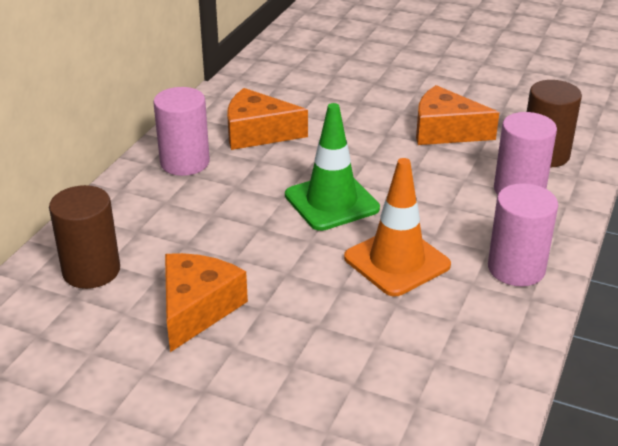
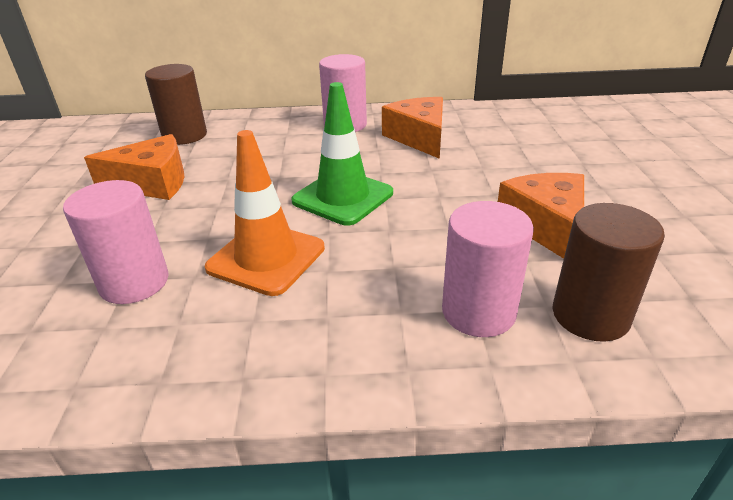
camera: 65 degrees right, 0 degrees up
(516, 268) = (300, 349): pink cylinder -> pink cylinder (134, 282)

